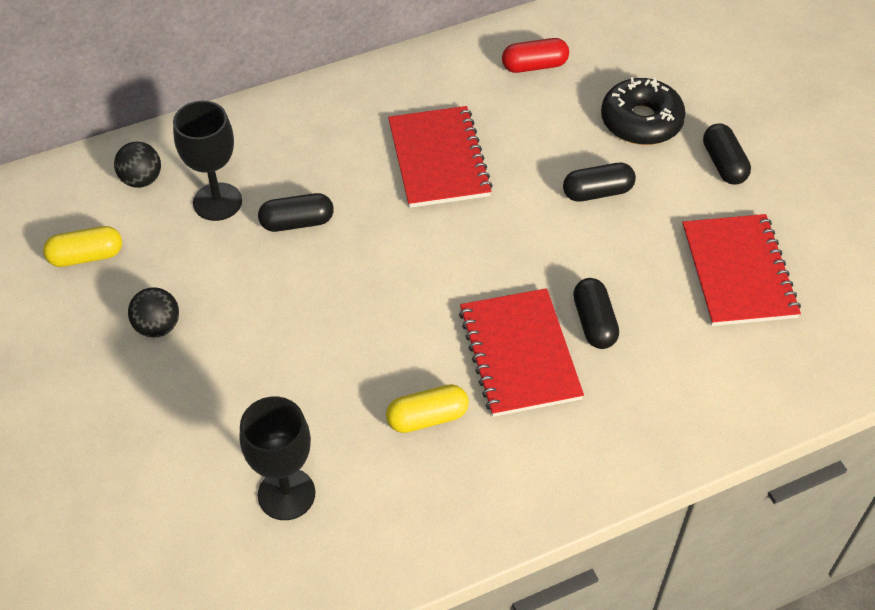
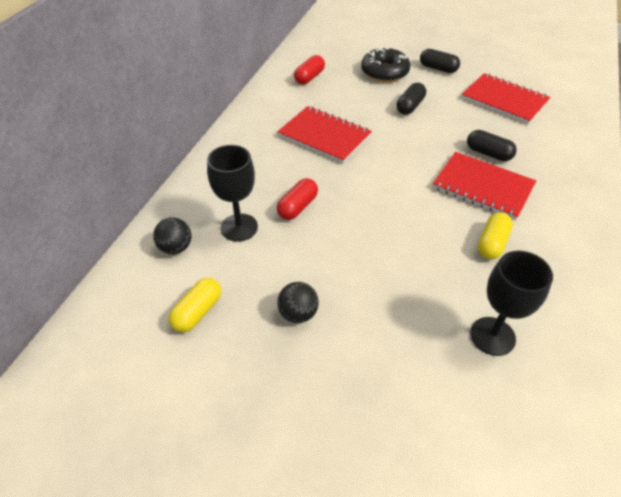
camera: 45 degrees left, 5 degrees down
(297, 222) = (298, 207): black capsule -> red capsule

